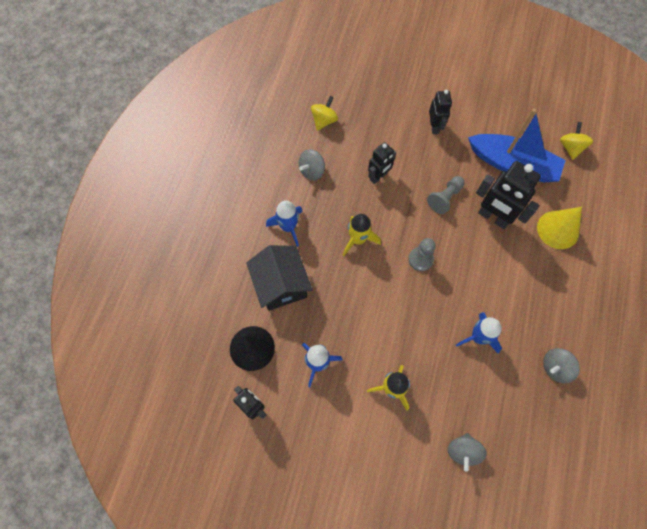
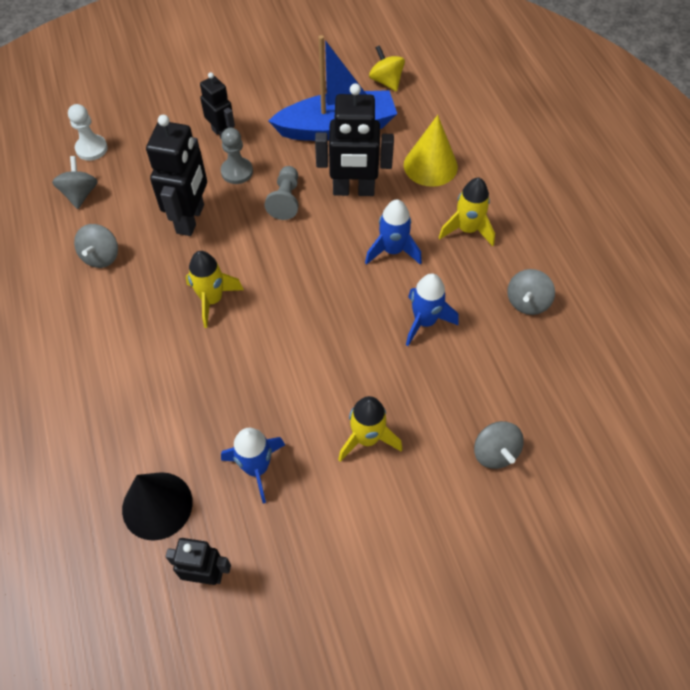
camera: 35 degrees left, 10 degrees down
(281, 285) = (147, 407): black house -> none
(288, 227) = (112, 335): blue rocket -> blue rocket (392, 250)
(324, 120) = (80, 194): yellow spinning top -> grey spinning top
(349, 92) = (91, 149): none -> white pawn
(378, 177) = (191, 219): black robot -> black robot, size x1.66
(420, 259) = (302, 278): grey pawn -> grey pawn (237, 172)
(550, 291) = (467, 229): none -> yellow rocket

